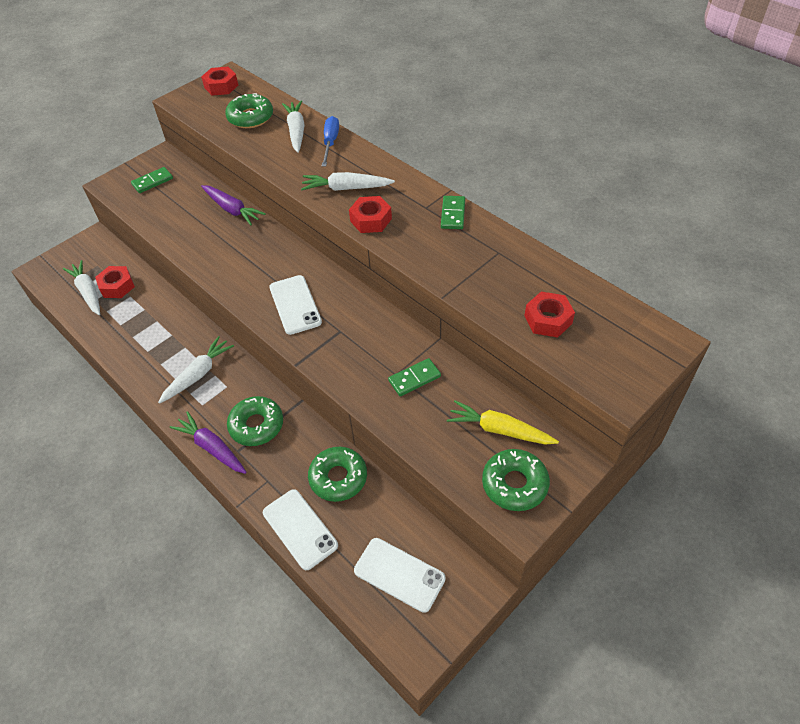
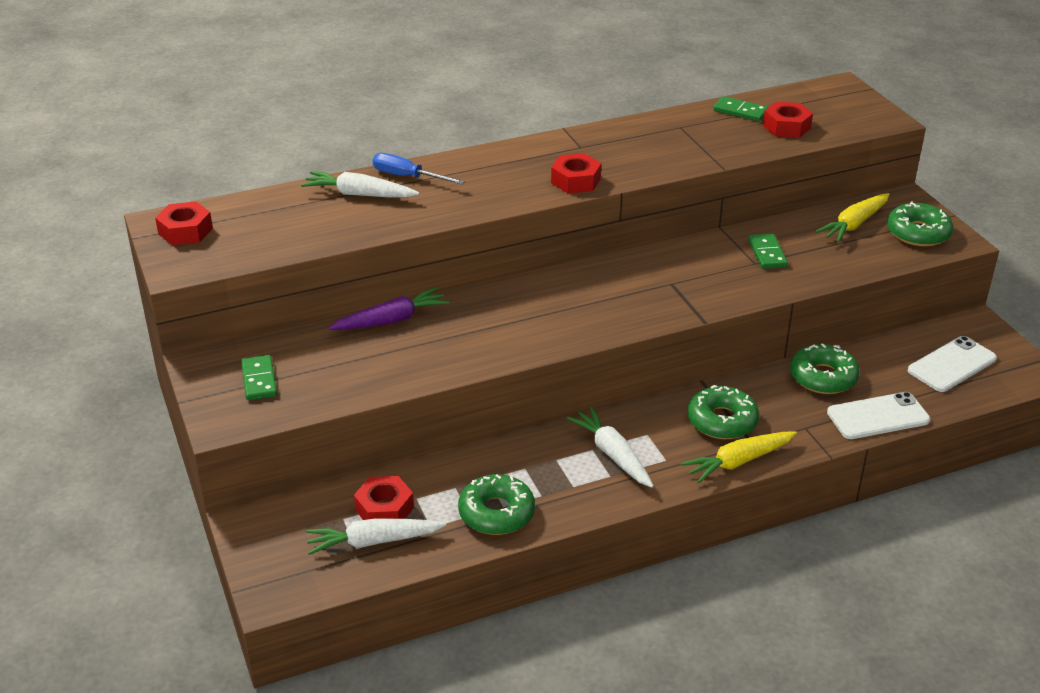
camera: 70 degrees left, 15 degrees down
(212, 448) = (739, 462): purple carrot -> yellow carrot
(250, 117) = (291, 221): green donut -> green donut (496, 513)
(295, 305) = (609, 304): white phone -> none
(346, 188) = (507, 184): white carrot -> none
(453, 214) = (604, 135): green domino -> green domino (740, 111)

